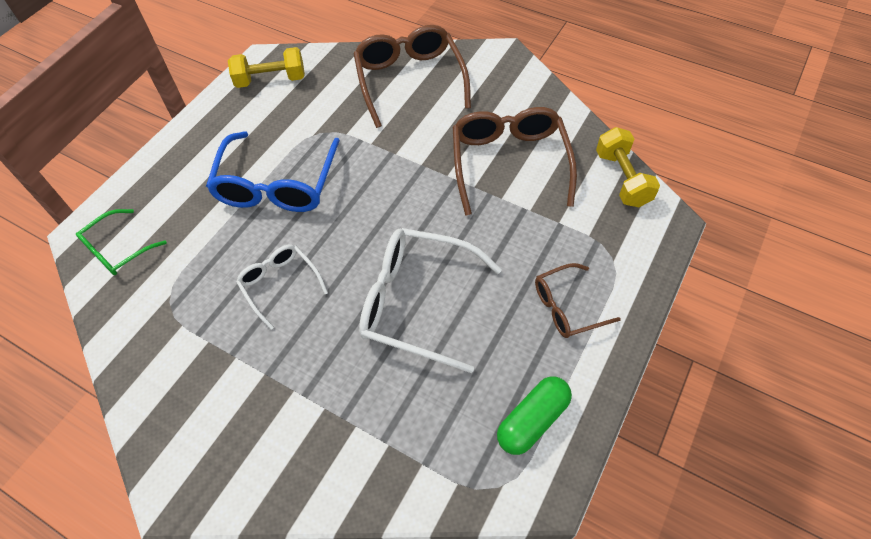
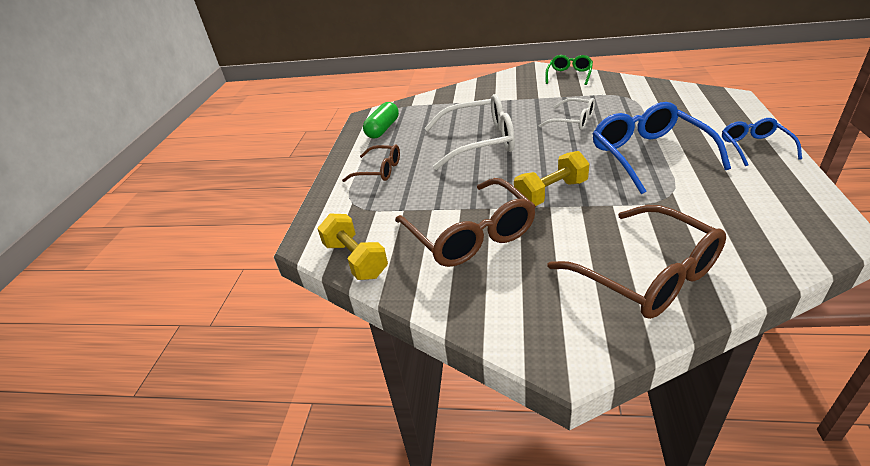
camera: 160 degrees right, 20 degrees down
(118, 249) = (695, 99): green glasses -> green glasses (569, 75)
(186, 150) = (754, 147): none -> blue glasses
(271, 80) = (792, 218): yellow dumbbell -> yellow dumbbell (551, 193)
(567, 307) = (379, 170): brown glasses -> brown glasses turned 60 degrees clockwise

